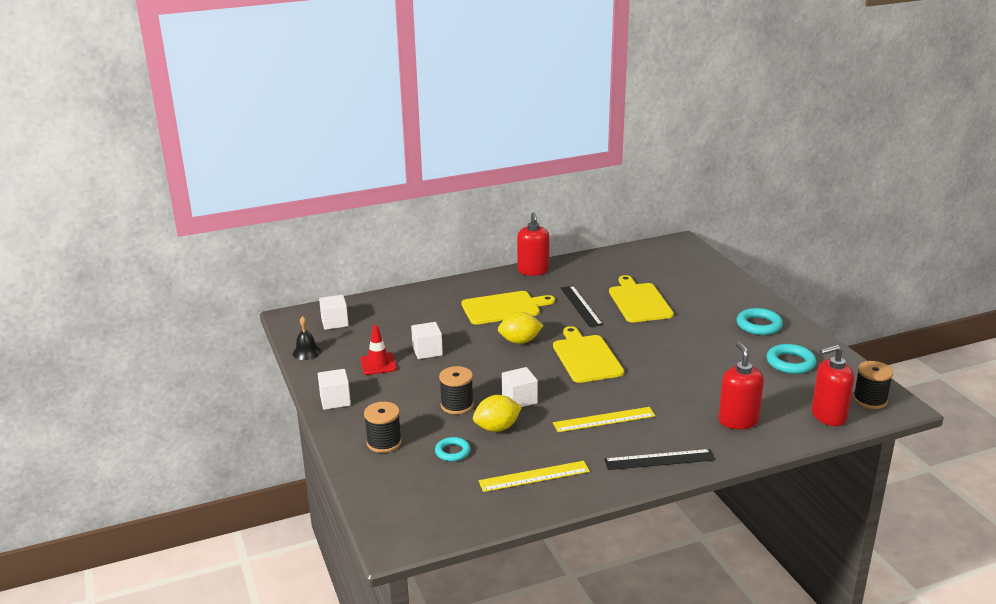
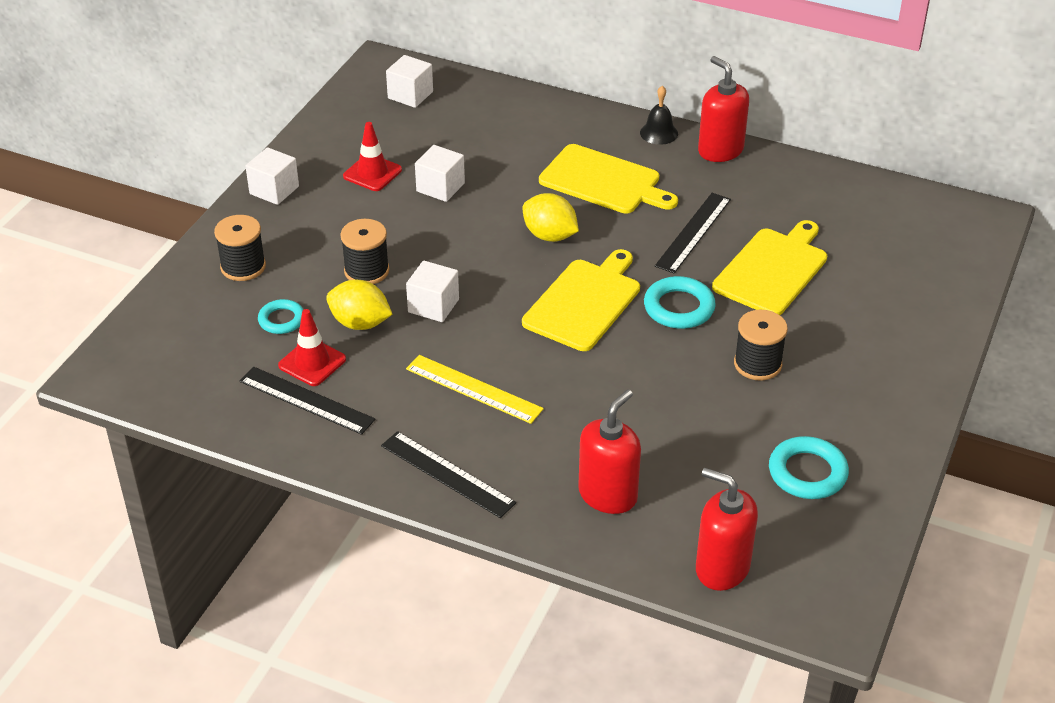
camera: 45 degrees right, 15 degrees up
(306, 352) = (332, 116): black bell -> black bell (659, 133)
(505, 459) = (312, 362): none -> red traffic cone
(533, 271) = (720, 150): red soap dispenser -> red soap dispenser turned 105 degrees clockwise
(534, 476) = (306, 400): yellow ruler -> black ruler
(759, 325) = (864, 398): turquoise ring -> turquoise ring (679, 307)
(870, 400) = (813, 589): black spool -> black spool (757, 364)

